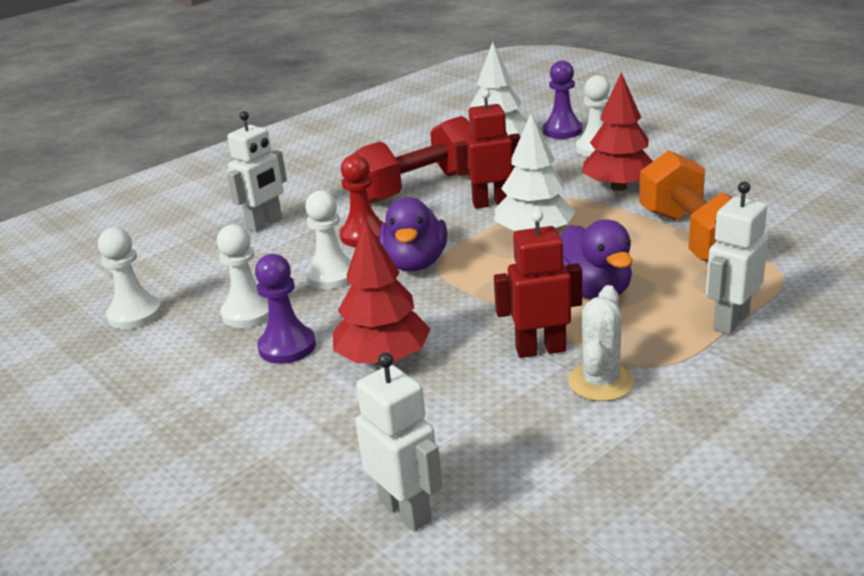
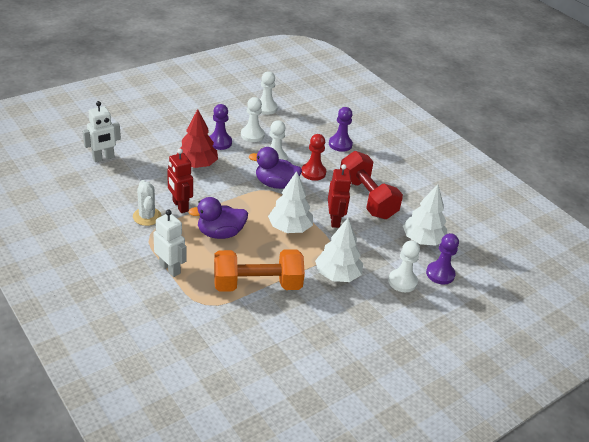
camera: 90 degrees right, 10 degrees up
(265, 224) = (340, 144): white robot -> purple pawn
(540, 349) = (180, 206): red robot -> red robot turned 150 degrees clockwise
(600, 382) = (147, 216): white cactus -> white cactus turned 45 degrees clockwise
(618, 187) = (337, 275): red tree -> white tree

